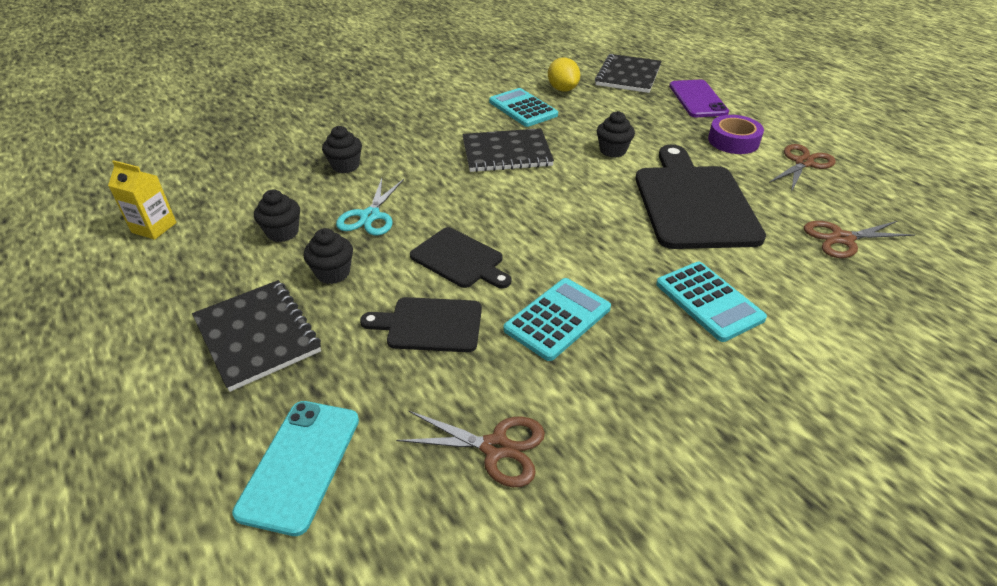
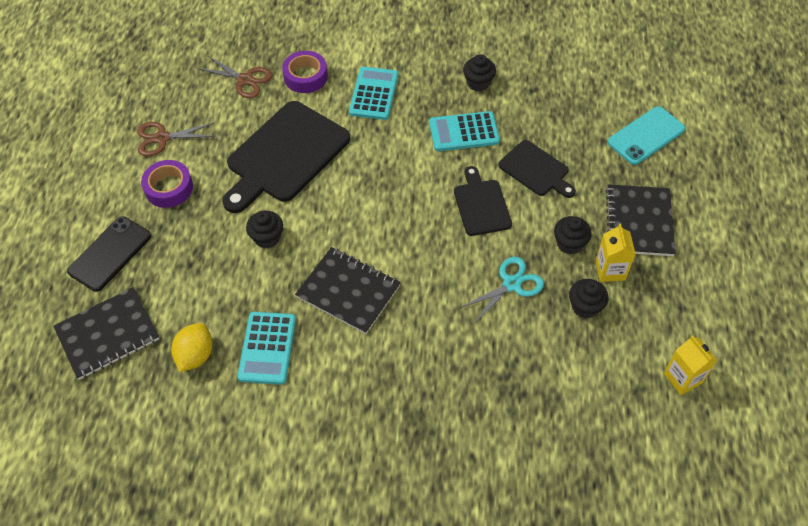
camera: 140 degrees left, 15 degrees up
(271, 272) = (610, 270): none -> yellow carton
(345, 166) = (492, 364): black cupcake -> black cupcake (478, 83)
(495, 448) = (553, 93): brown scissors -> none
(697, 99) = (110, 253): purple phone -> black phone
(801, 276) = (305, 77): none -> purple tape

